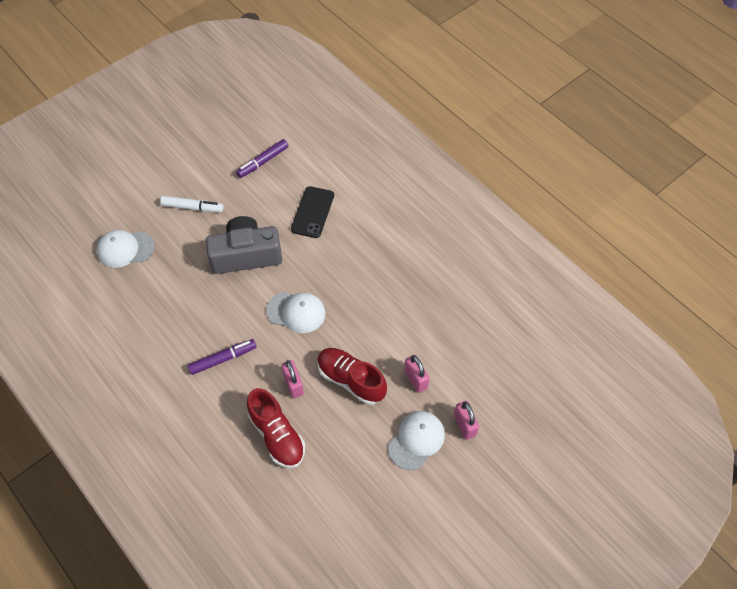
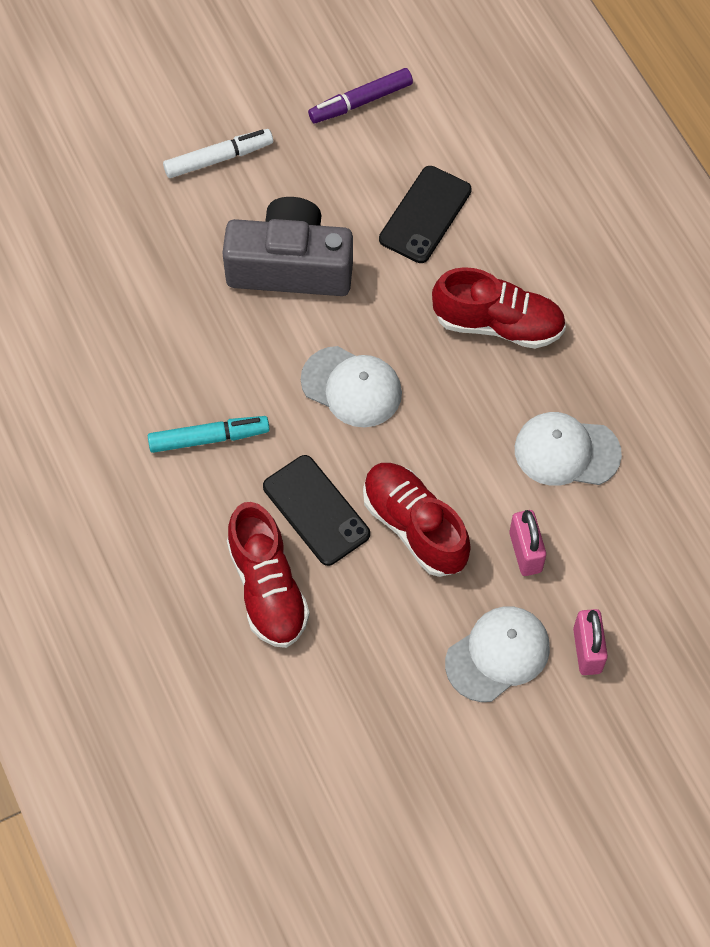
camera: 15 degrees right, 5 degrees up
(125, 249) = (88, 208): white cap -> white cap (566, 451)
(192, 207) = (218, 158): white marker -> white marker turned 45 degrees counterclockwise
(223, 359) = (208, 438): purple marker -> turquoise marker
(293, 385) = (316, 510): pink padlock -> black phone
(367, 260) = (498, 324): none -> red shoe

